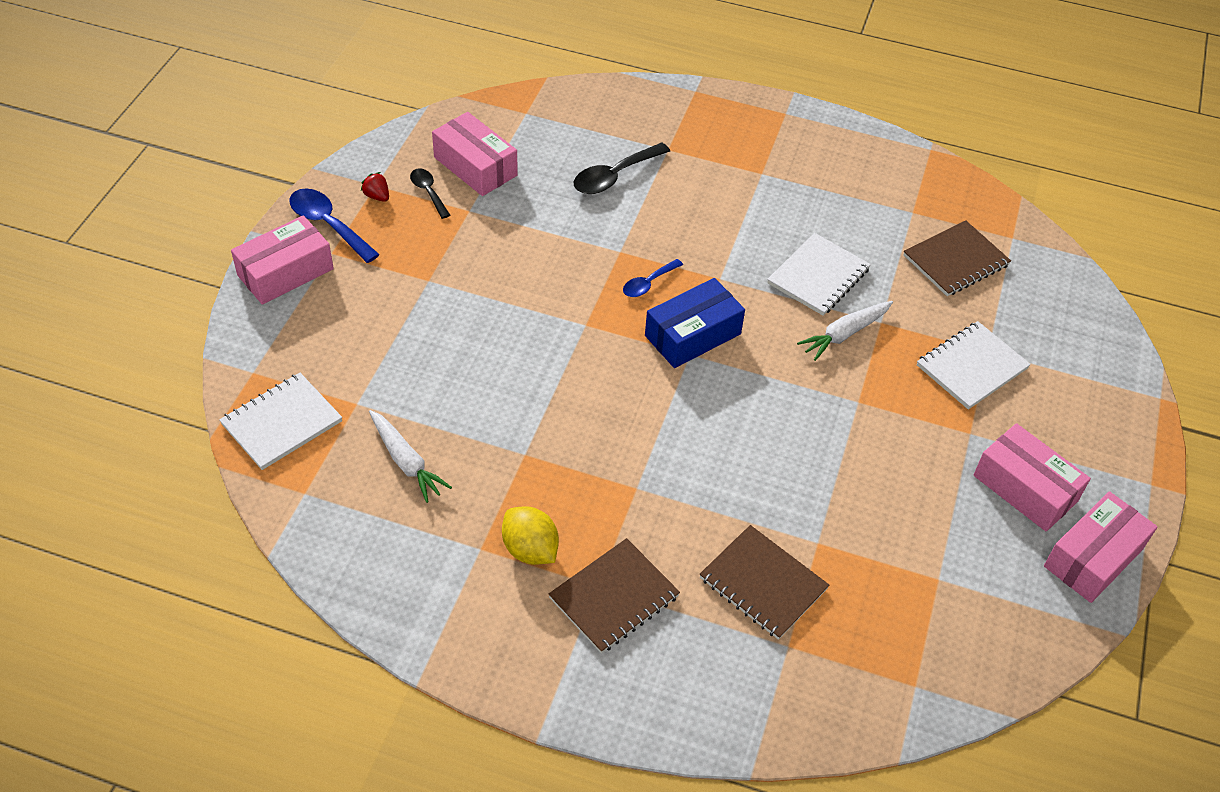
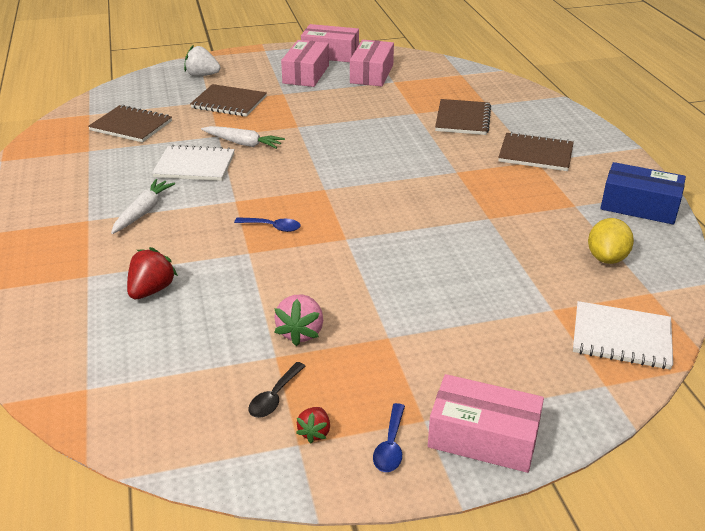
camera: 120 degrees left, 15 degrees down
(328, 225) = (390, 446): blue spoon -> blue spoon, size x0.61
(406, 461) = (563, 261): white carrot -> white carrot (143, 212)
(475, 166) = (206, 383): pink box -> pink box (371, 74)
(482, 235) = (301, 332): none -> pink strawberry
(530, 549) = (549, 189): yellow lemon -> yellow lemon (606, 258)
(614, 176) = (151, 290): black spoon -> red strawberry
(693, 335) = (305, 193): blue box -> blue box (639, 206)
(971, 367) = (229, 102): white notebook -> brown notebook
(1082, 375) = (202, 75): none -> white strawberry

